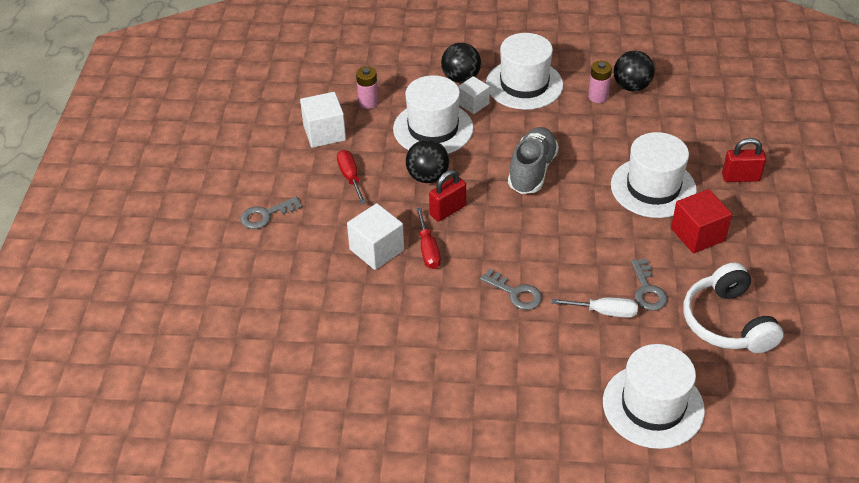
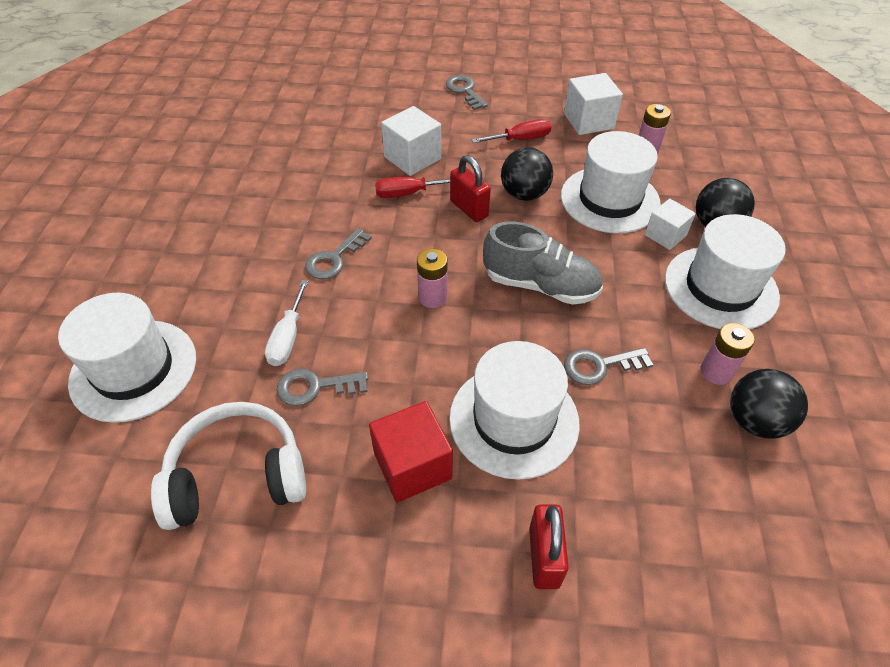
camera: 90 degrees right, 5 degrees up
(551, 230) = (432, 297): none -> pink battery
(602, 146) = (599, 366): none -> grey key

